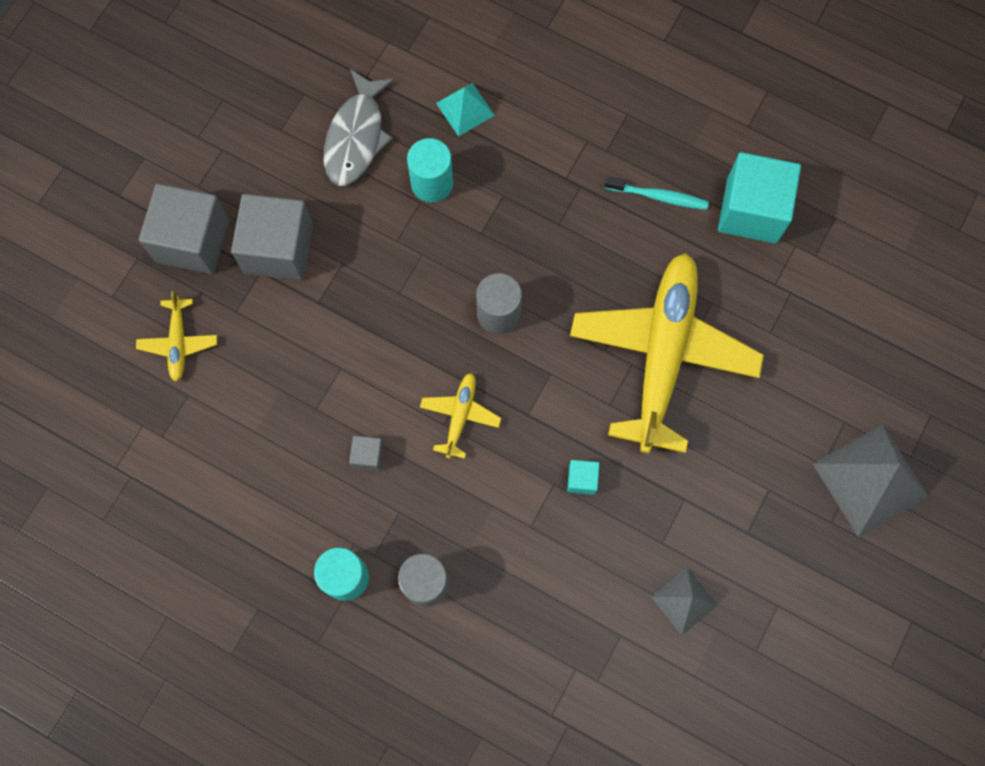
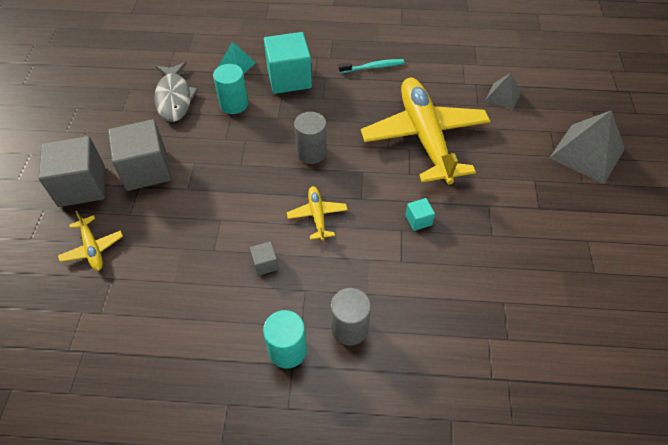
camera: 25 degrees left, 20 degrees down
(684, 601) = (530, 262): grey pyramid -> grey pyramid (503, 96)
(752, 210) = (428, 57): turquoise cube -> turquoise cube (289, 78)

